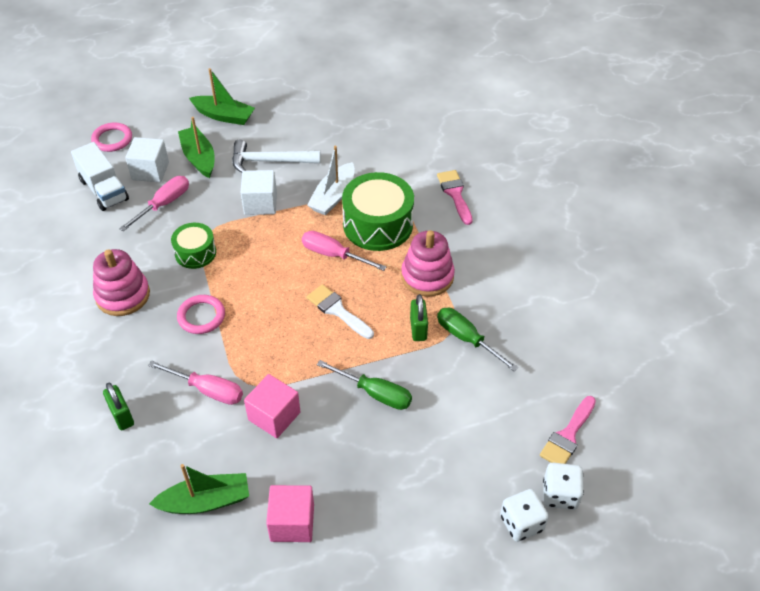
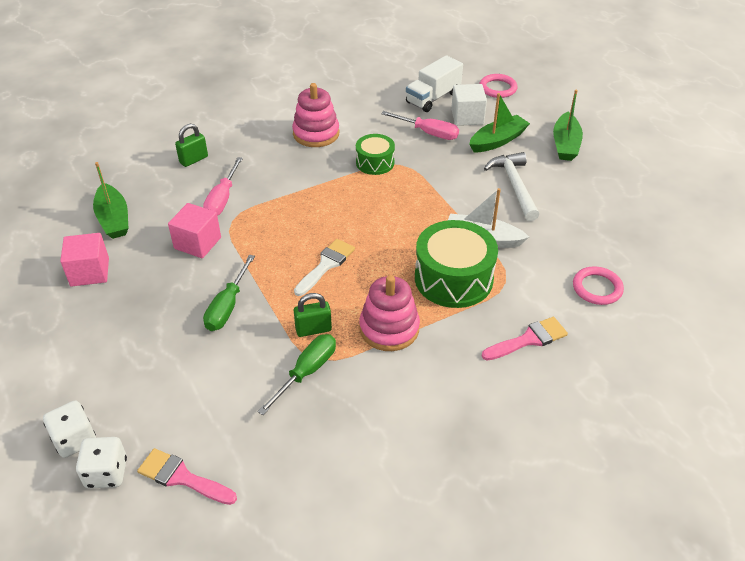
camera: 80 degrees right, 5 degrees down
(201, 316) = (301, 180): pink ring -> pink ring (597, 288)
(260, 203) = (452, 190): white cube -> none
(333, 255) = (399, 251): pink screwdriver -> none

